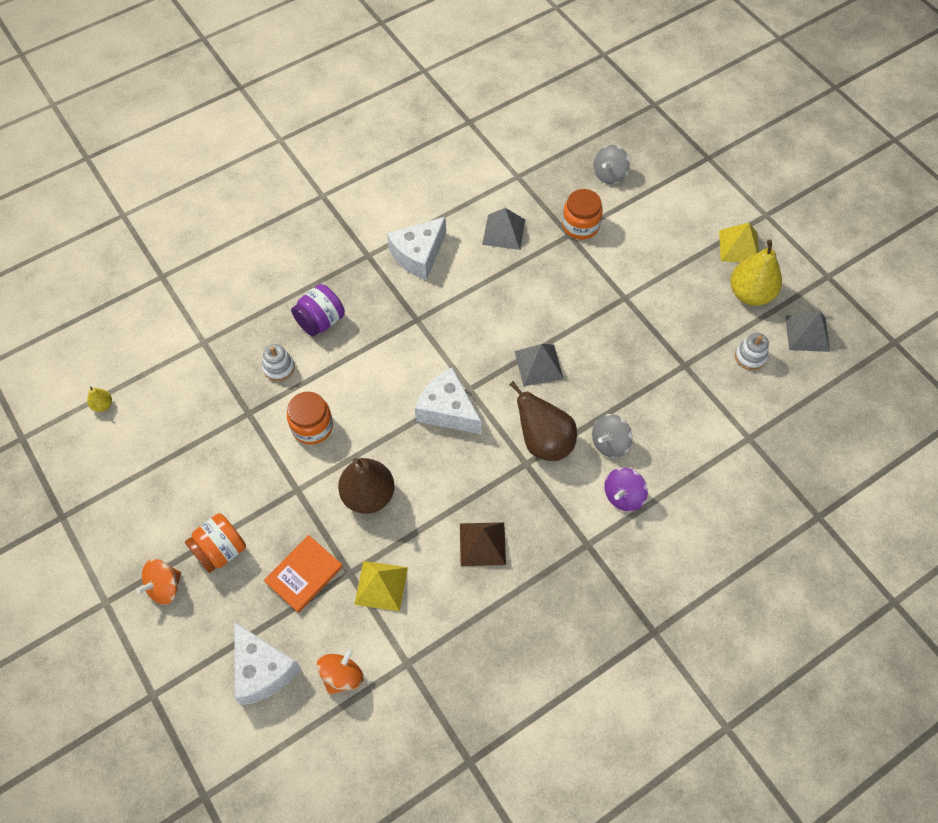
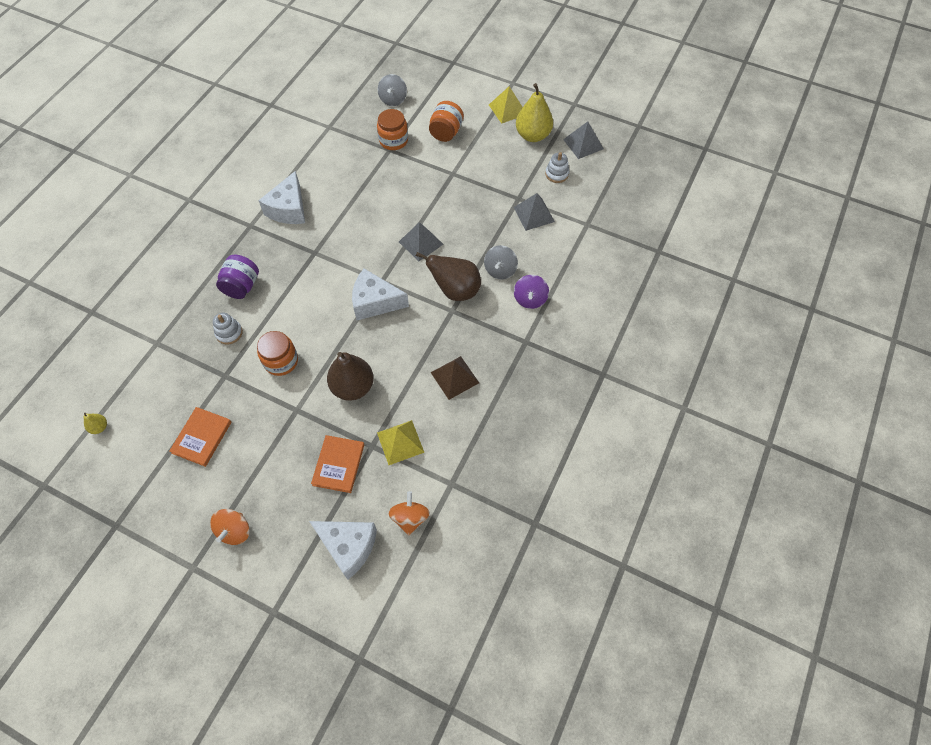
camera: 30 degrees left, 0 degrees up
(189, 469) = (202, 437): none -> orange book
(220, 550) = (263, 482): orange jar -> orange jar (446, 132)
(503, 232) = (341, 167): grey pyramid -> grey pyramid (534, 214)

